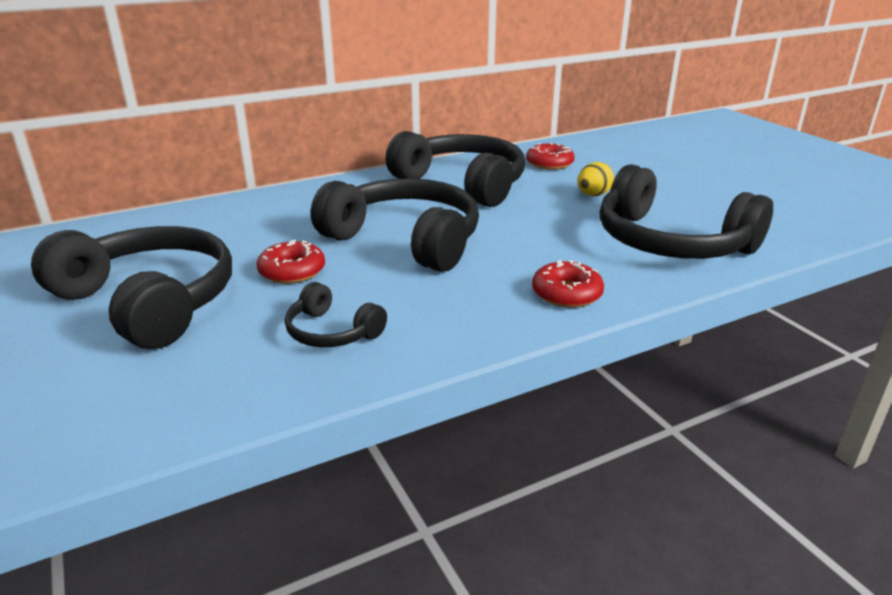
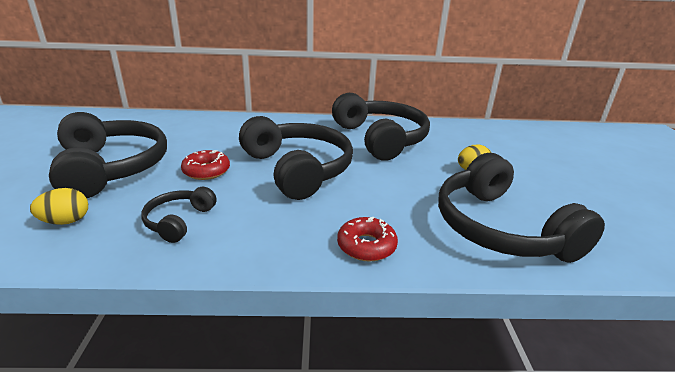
camera: 25 degrees right, 0 degrees up
(179, 376) = (66, 221): none -> yellow egg
(331, 332) = (179, 221): black headphones -> black headphones turned 45 degrees clockwise
(549, 163) = (461, 138): red donut -> none

